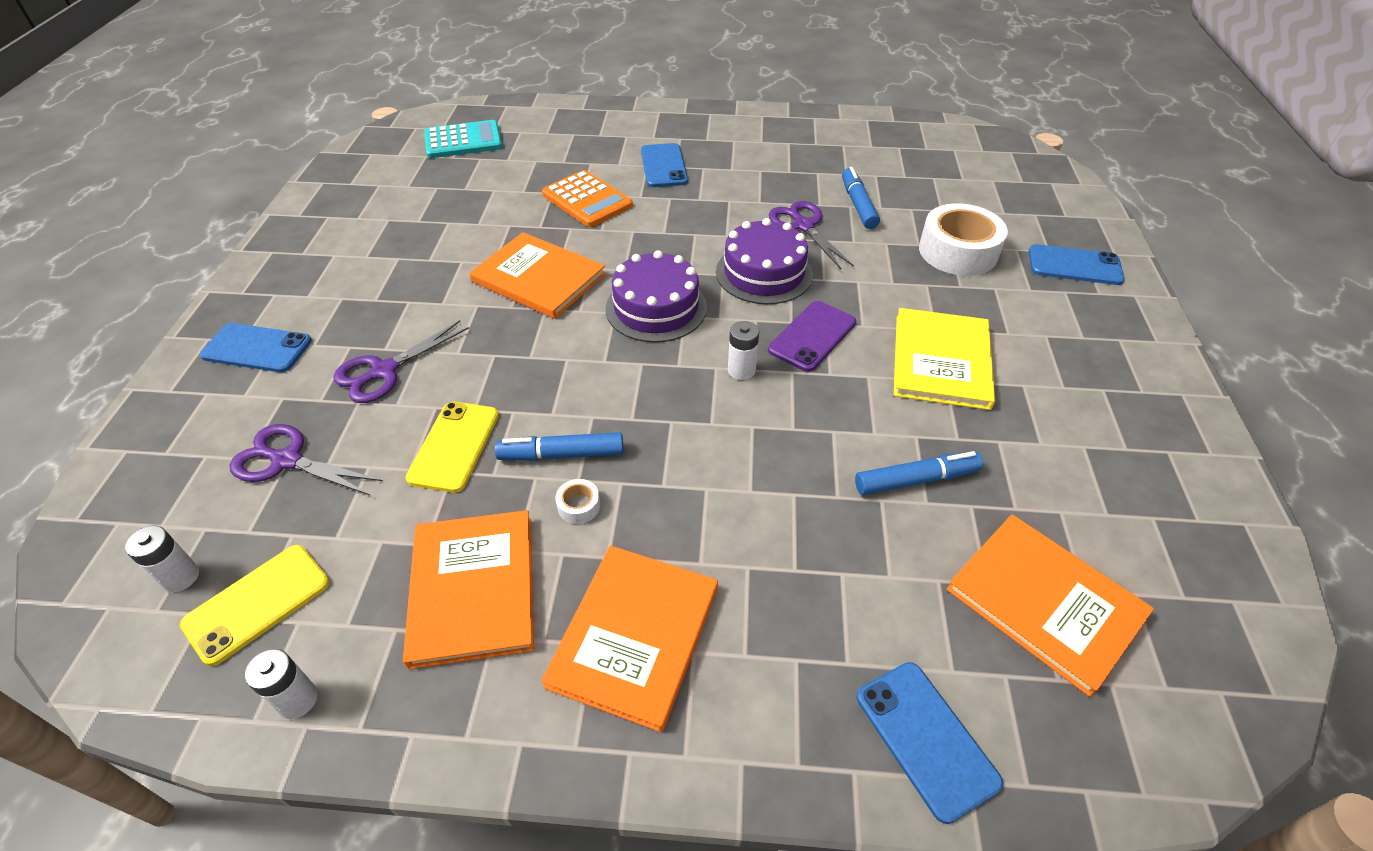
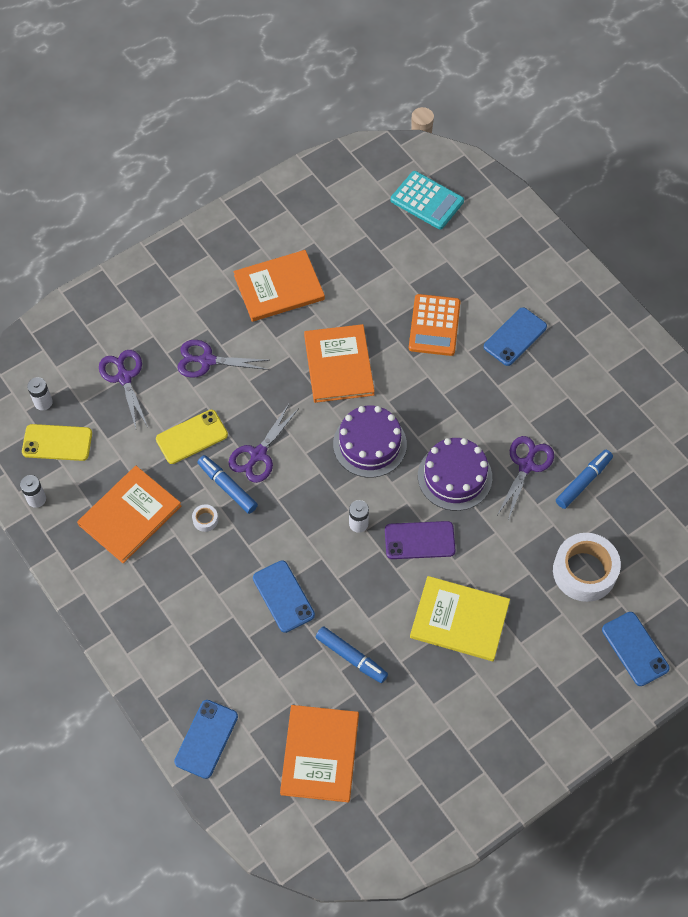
camera: 50 degrees right, 15 degrees up
(257, 348) = (169, 290): blue phone -> blue phone (283, 596)
(556, 400) = (258, 454): none -> purple scissors
(634, 636) = (161, 596): orange book -> orange book (279, 287)
(941, 361) = (459, 620): yellow book -> yellow book turned 45 degrees clockwise

